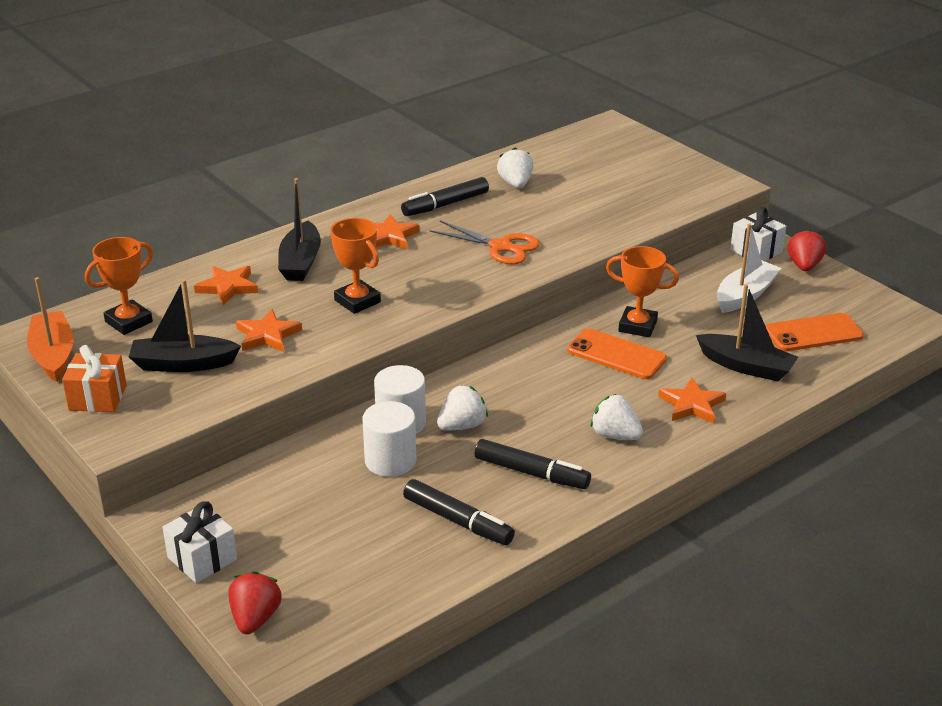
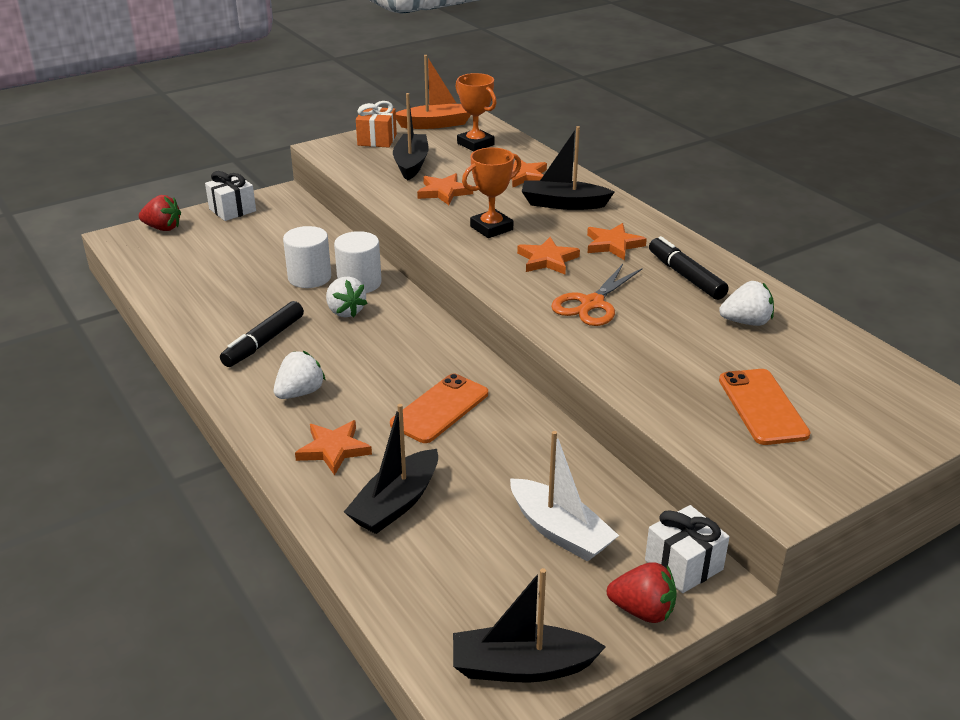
camera: 95 degrees right, 0 degrees up
(423, 269) = (547, 260): none -> orange star
(457, 520) = (220, 304): black marker -> none
(637, 326) = (495, 430): orange trophy -> none
(813, 333) = (459, 581): orange phone -> orange phone (762, 407)
(873, 307) = (521, 667): none -> black boat

